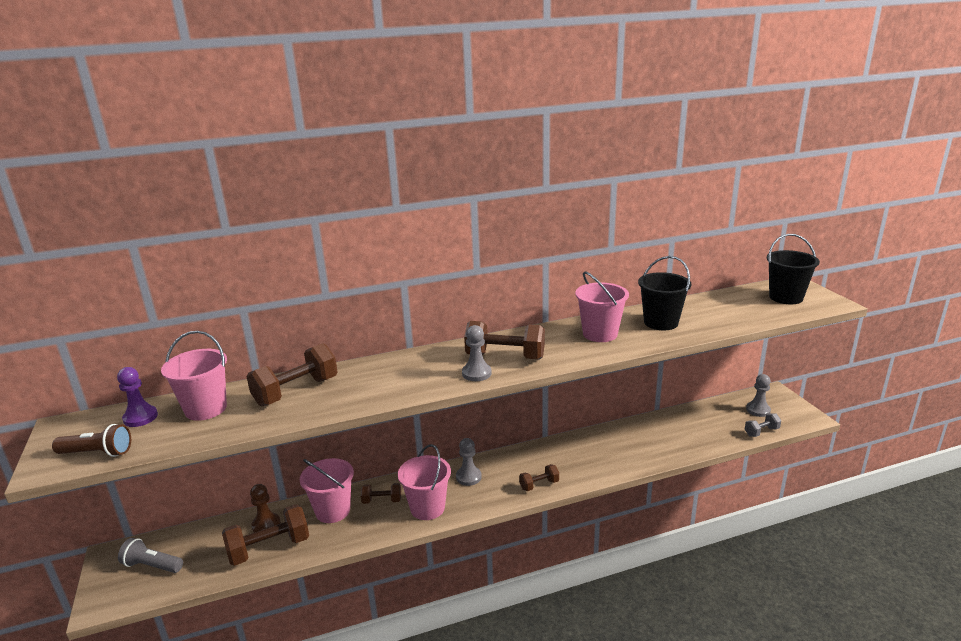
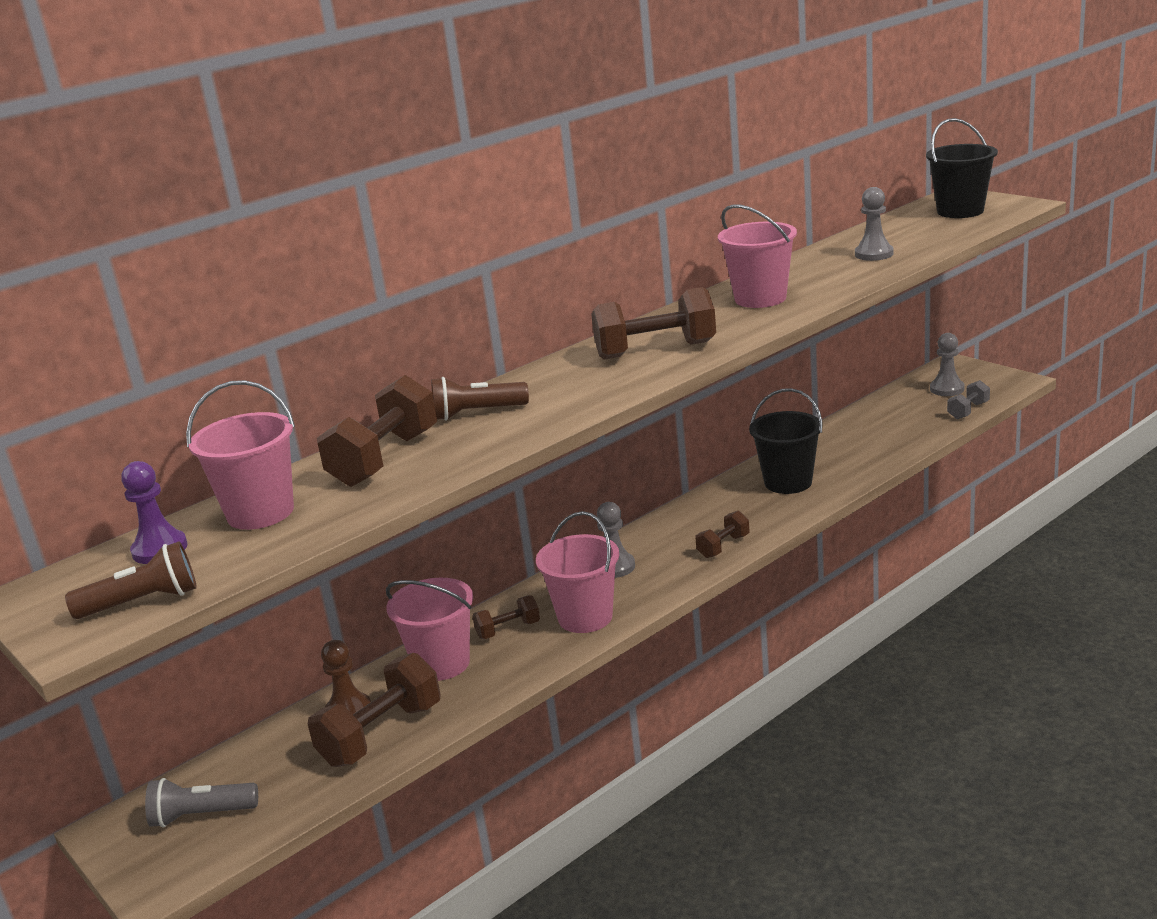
camera: 20 degrees left, 0 degrees up
(370, 373) = (477, 413): none -> brown flashlight
(476, 373) = (635, 376): grey pawn -> grey pawn (874, 254)
(661, 322) = (828, 269): black bucket -> black bucket (788, 482)

